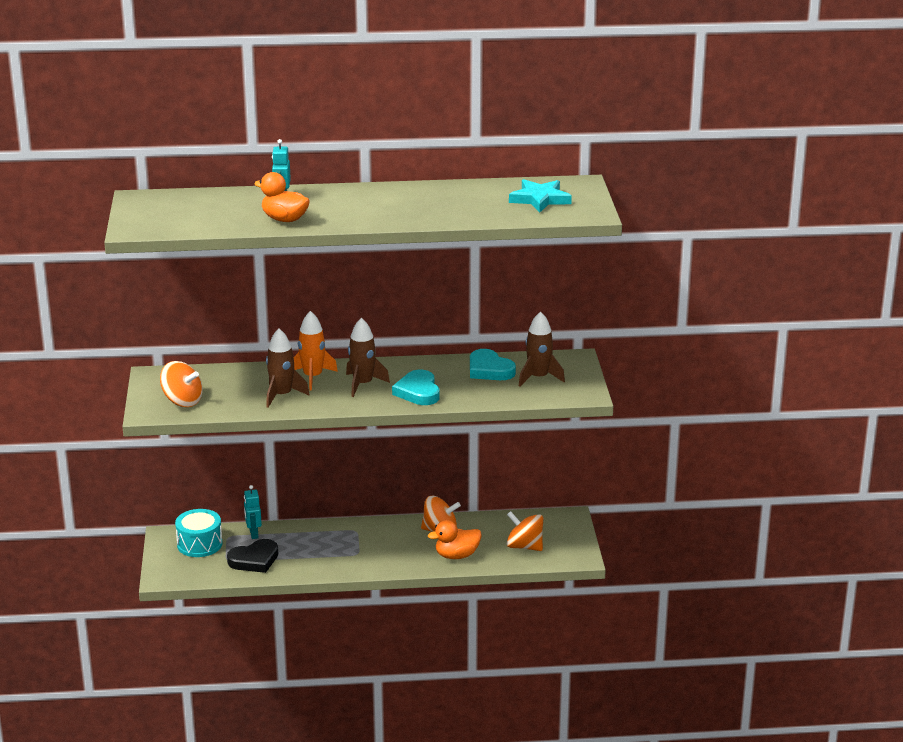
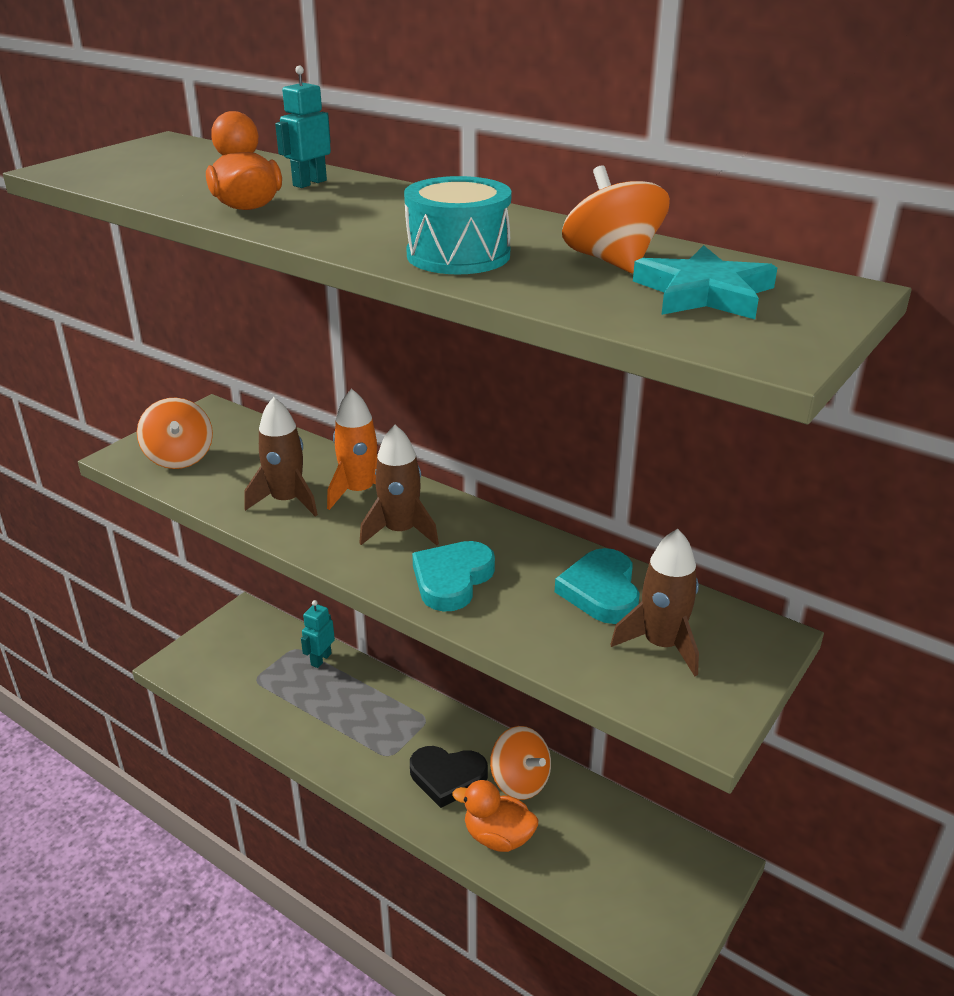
camera: 40 degrees right, 5 degrees up
(199, 544) = (257, 642): turquoise drum -> turquoise drum (458, 255)
(254, 560) = (278, 696): black heart -> black heart (447, 777)
(524, 546) = (602, 880): orange spinning top -> orange spinning top (612, 261)

